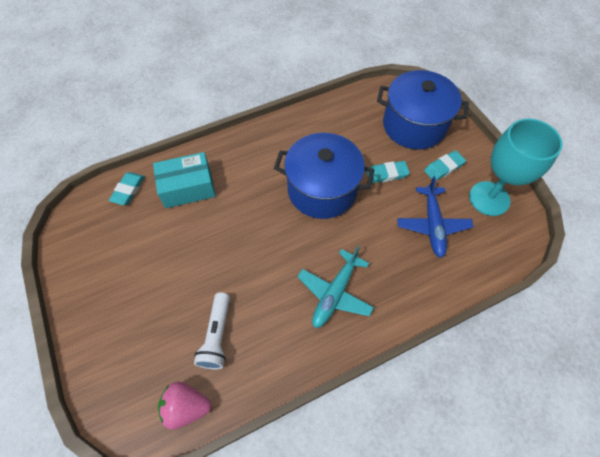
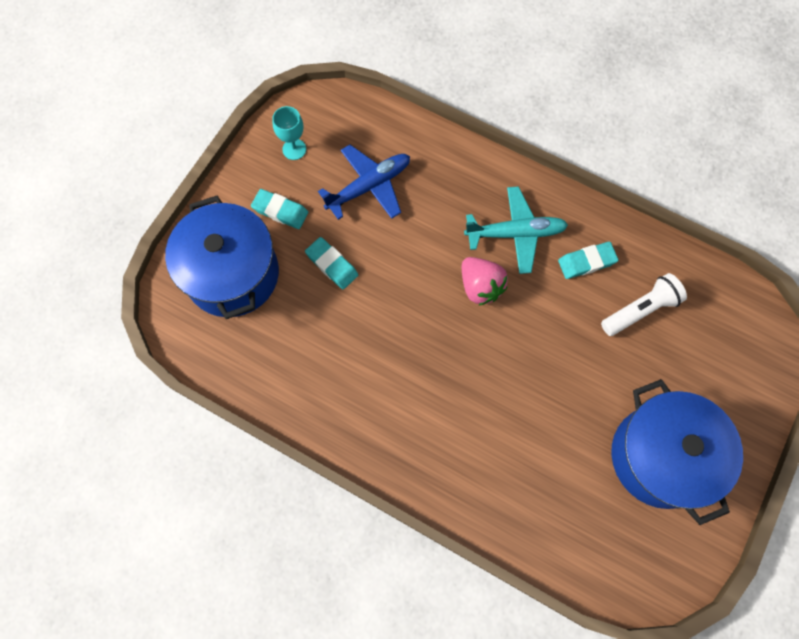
camera: 125 degrees left, 10 degrees up
(128, 190) = (575, 550): turquoise eraser -> turquoise eraser (586, 262)
(186, 407) = (714, 289): pink strawberry -> pink strawberry (480, 286)
(188, 187) = (516, 478): turquoise box -> none
(322, 190) = (405, 320): blue pot -> blue pot (660, 456)
(489, 198) = (294, 149): turquoise goblet -> turquoise goblet, size x0.48

